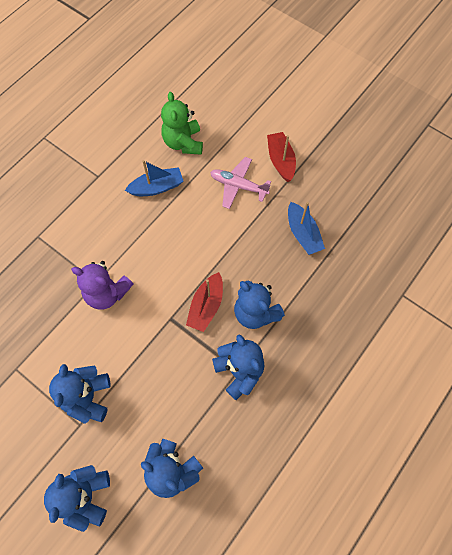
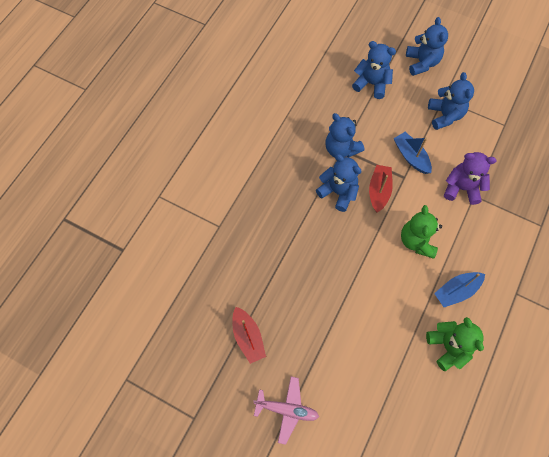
camera: 170 degrees right, 0 degrees up
(180, 242) = (417, 241): none -> green teddy bear
(238, 186) = (380, 306): pink plane -> pink plane (286, 410)
(280, 161) = (345, 342): red boat -> red boat (248, 337)
(303, 234) = (310, 267): blue boat -> blue boat (411, 156)

